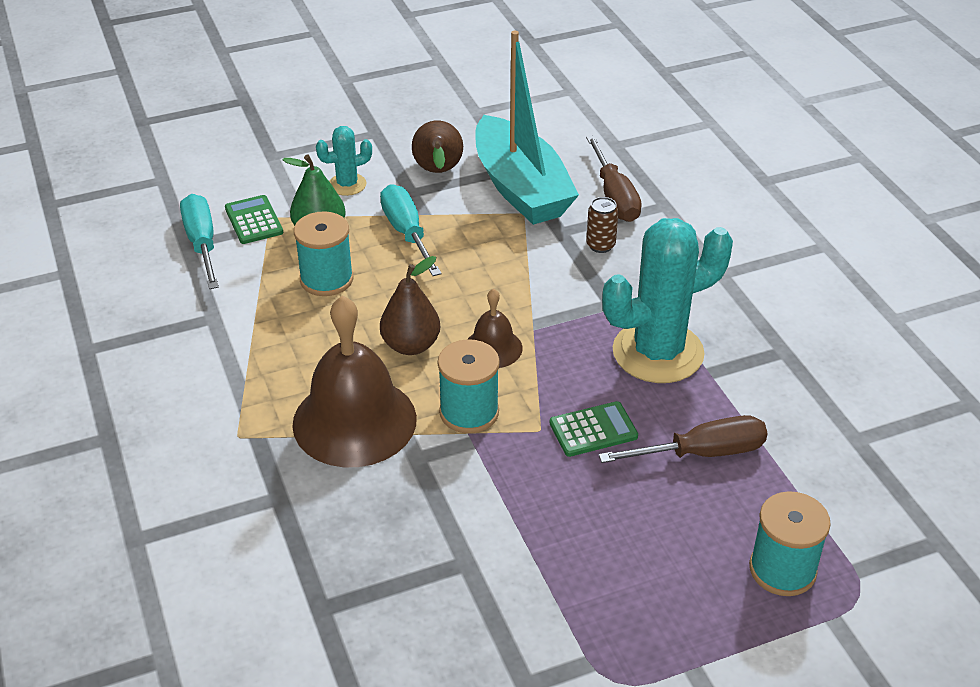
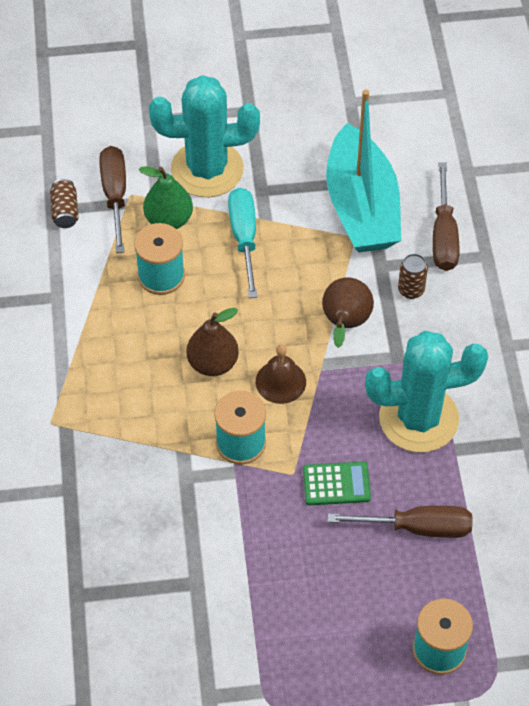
camera: 15 degrees right, 15 degrees up
(202, 243) = (65, 211): turquoise screwdriver -> brown can
(254, 220) = (115, 195): green calculator -> brown screwdriver
(347, 184) = (207, 169): turquoise cactus -> turquoise cactus, size x2.07
(354, 421) = (146, 430): brown bell -> none
(438, 172) = (292, 171): brown pear -> brown pear (345, 324)

